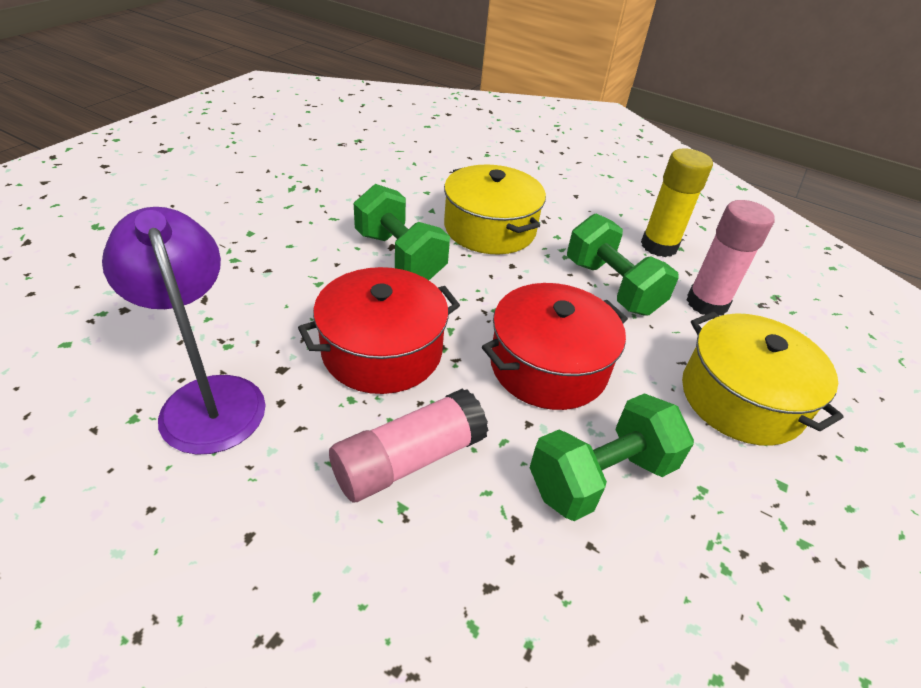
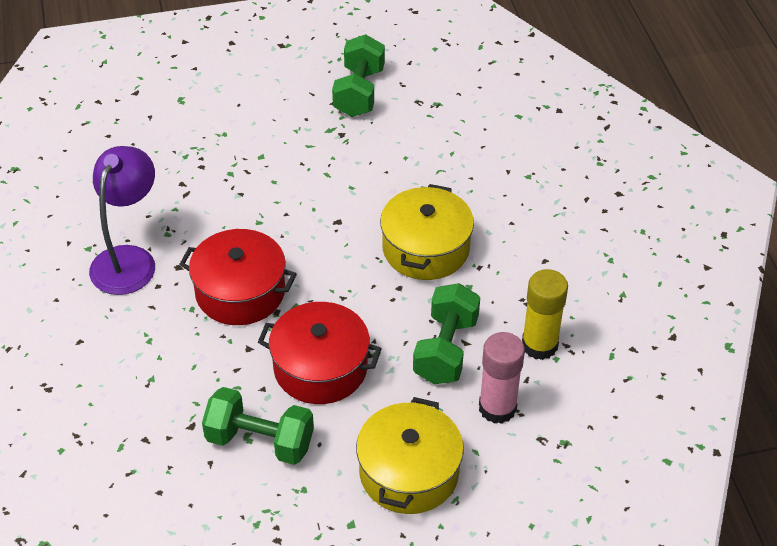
camera: 50 degrees right, 5 degrees up
(400, 256) = (332, 232): green dumbbell -> green dumbbell (359, 92)
(408, 460) = (180, 360): pink glue stick -> none

